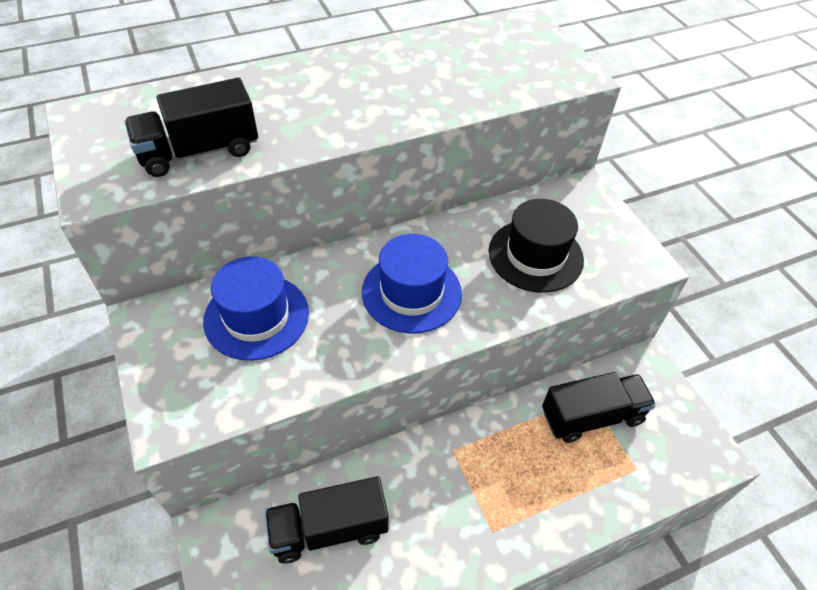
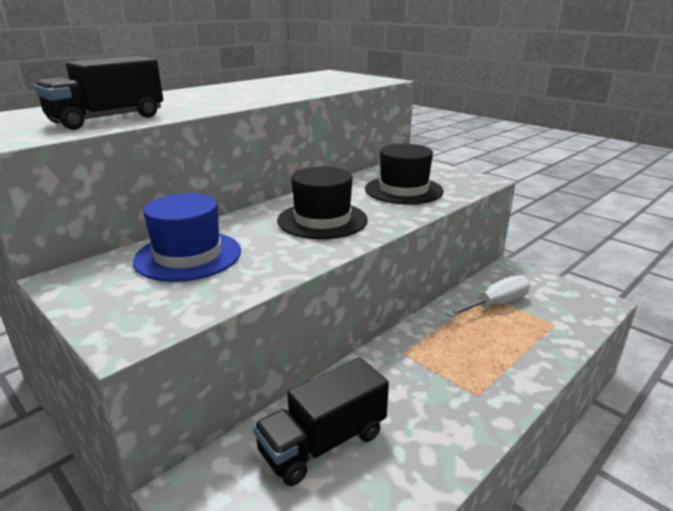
camera: 20 degrees left, 25 degrees down
(411, 292) = (322, 220): blue hat -> black hat
(591, 416) = (497, 304): black truck -> white screwdriver

